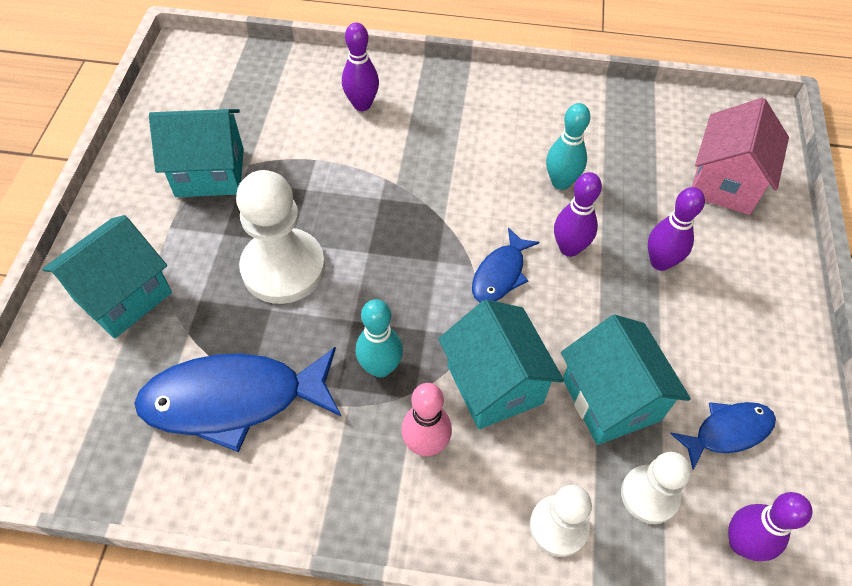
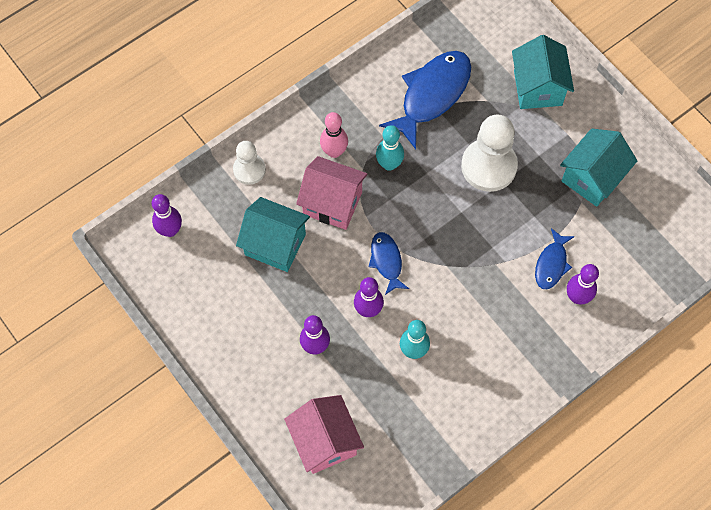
camera: 135 degrees right, 10 degrees up
(494, 384) = (332, 203): turquoise house -> pink house
(649, 495) = (223, 216): white pawn -> none
(728, 432) = (211, 277): blue fish -> blue fish (551, 264)

